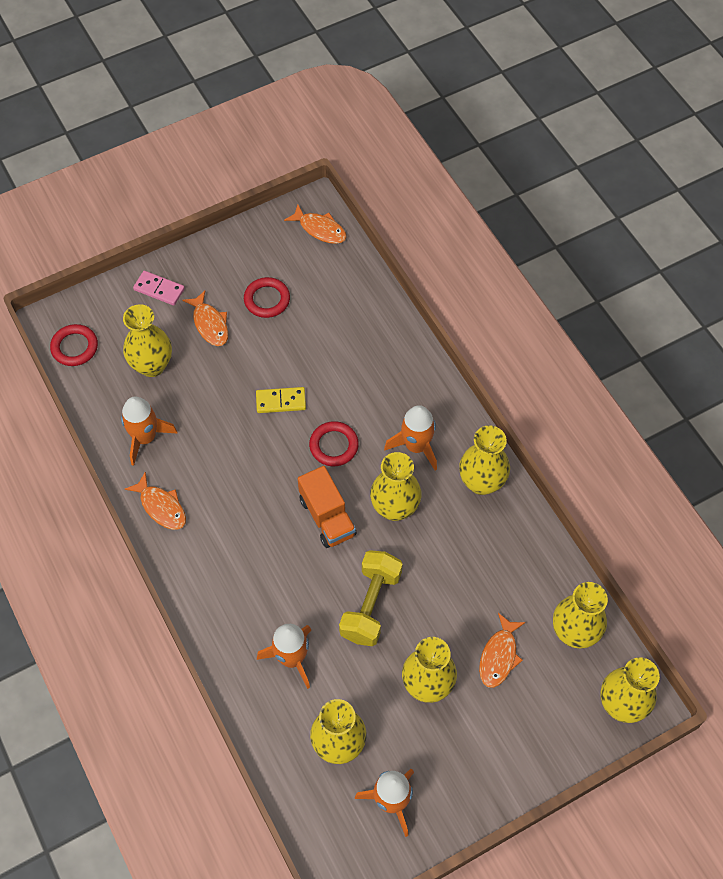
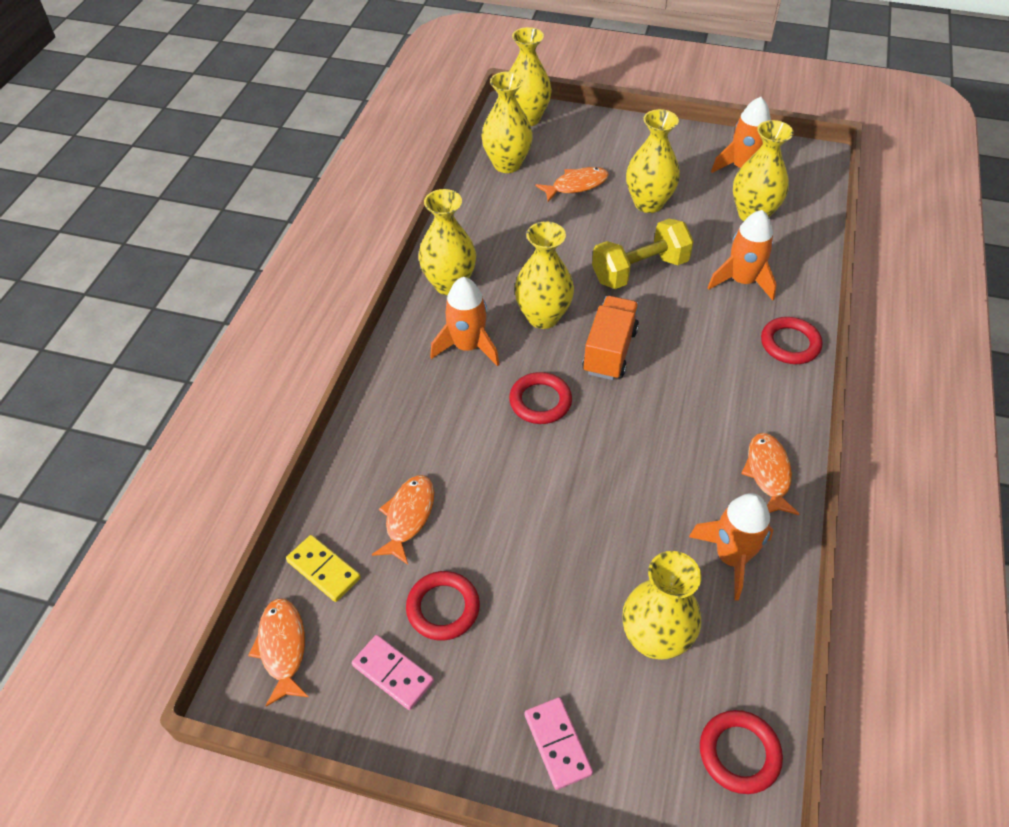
camera: 135 degrees left, 10 degrees down
(210, 324) = (538, 635): orange fish -> orange fish (408, 516)
(216, 624) = (790, 344): none -> red ring
(259, 258) = (393, 673): none -> pink domino
(281, 401) = (547, 480): yellow domino -> yellow domino (324, 569)

